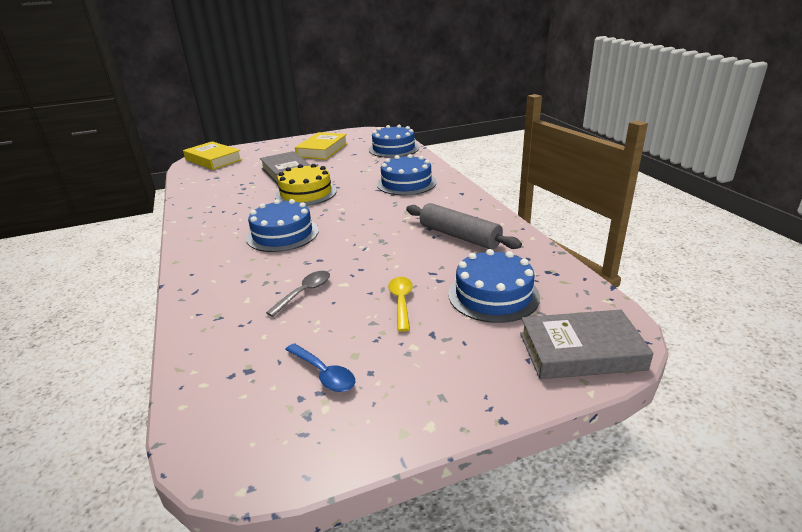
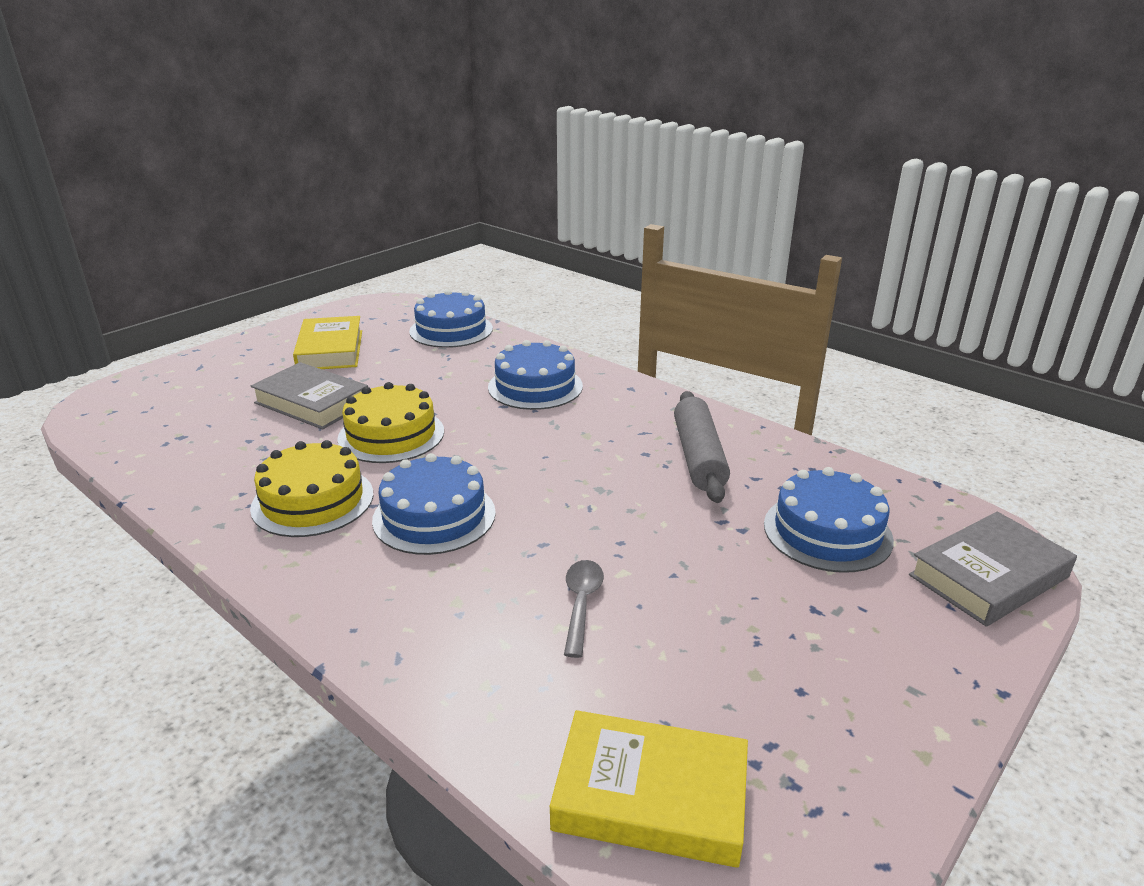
camera: 30 degrees left, 0 degrees up
(213, 160) = (131, 402): yellow book -> yellow book (650, 796)
(238, 215) = (313, 500): none -> yellow cake
(324, 374) = (747, 716): blue spoon -> none
(401, 302) = (729, 576): yellow spoon -> none
(459, 236) = (698, 457): grey rolling pin -> grey rolling pin turned 75 degrees clockwise

